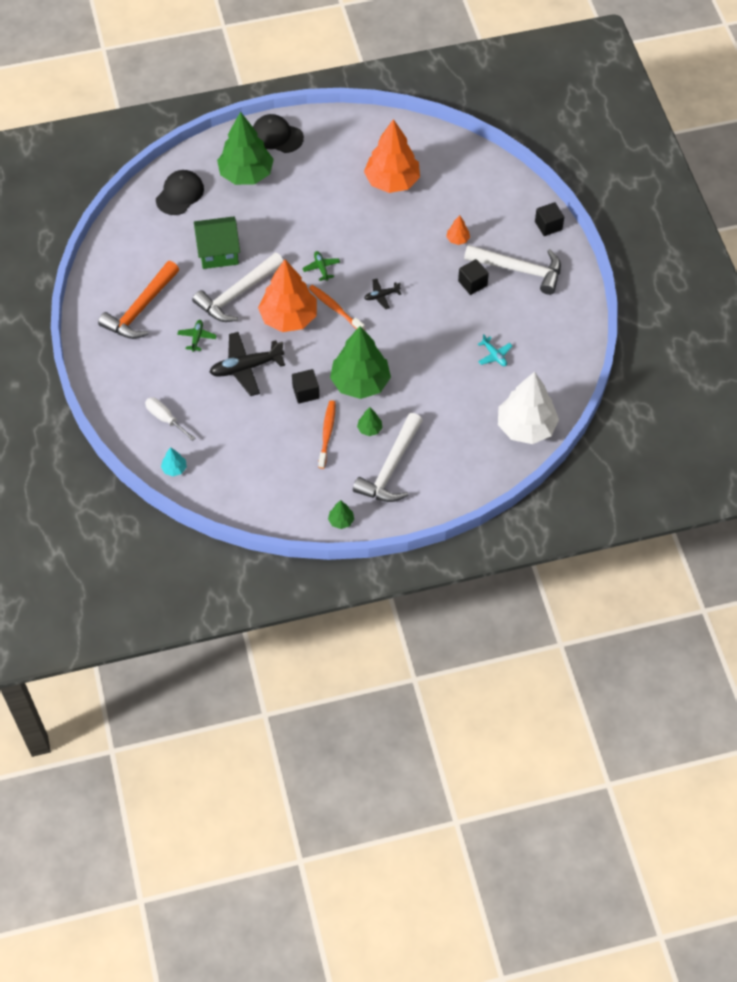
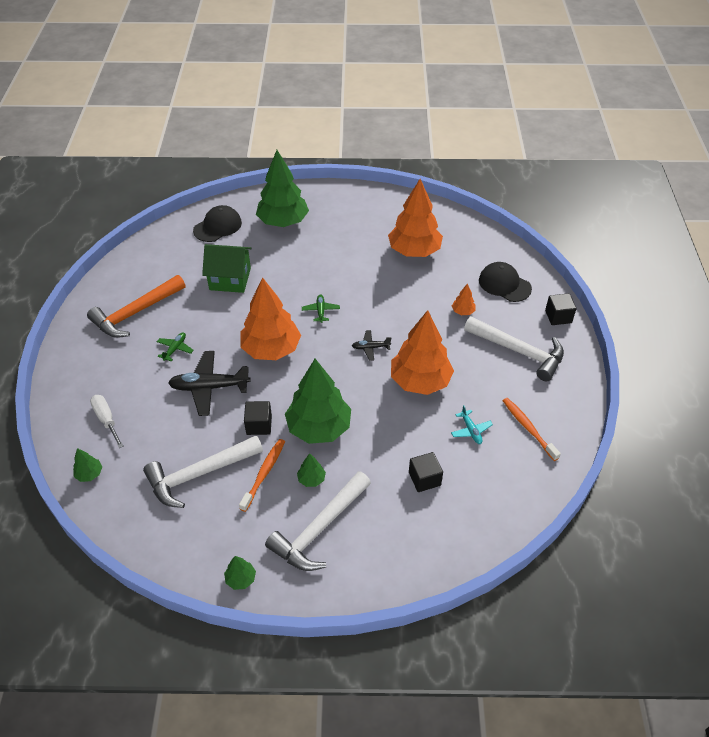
camera: 15 degrees right, 10 degrees down
(174, 469) = (89, 474): turquoise tree -> green tree
(237, 294) = (231, 318): white hammer -> white hammer (199, 474)
(277, 136) = (323, 198): black cap -> black cap (504, 284)
(335, 308) = (320, 350): orange toothbrush -> orange toothbrush (528, 428)
(437, 319) = (420, 381): none -> orange tree
(472, 283) = (467, 354): black cube -> black cube (424, 479)
(526, 427) = (487, 517): white tree -> none

